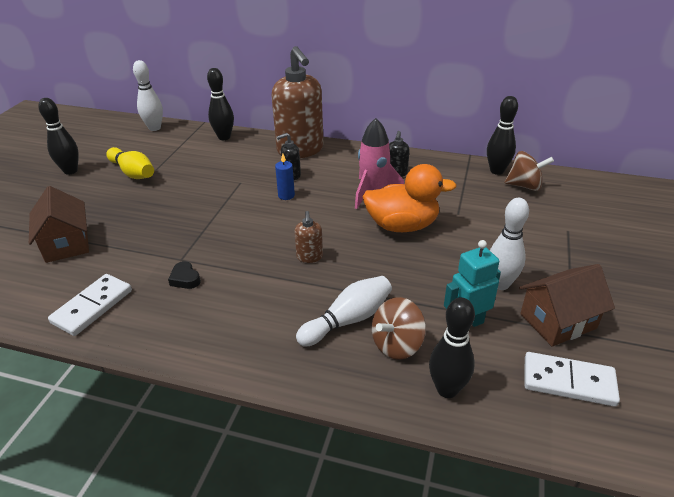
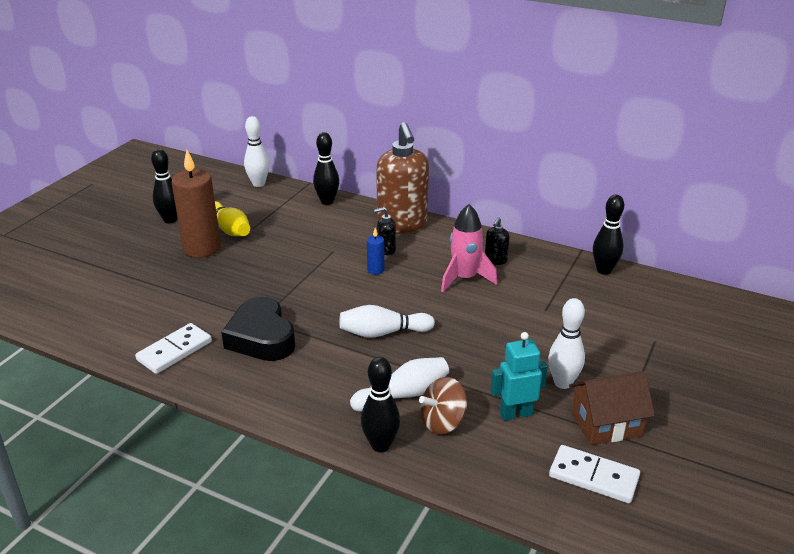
camera: 10 degrees right, 5 degrees down
(66, 244) = (158, 291): brown house -> none
(107, 195) = (202, 248): none -> brown candle
(185, 279) = (261, 337): black heart -> black heart, size x2.45
(309, 257) = (383, 333): brown soap dispenser -> white bowling pin
(402, 226) = (484, 314): orange duck -> none
(447, 389) = (476, 466): black bowling pin -> black bowling pin (380, 445)
(524, 186) = (627, 290): brown spinning top -> none

